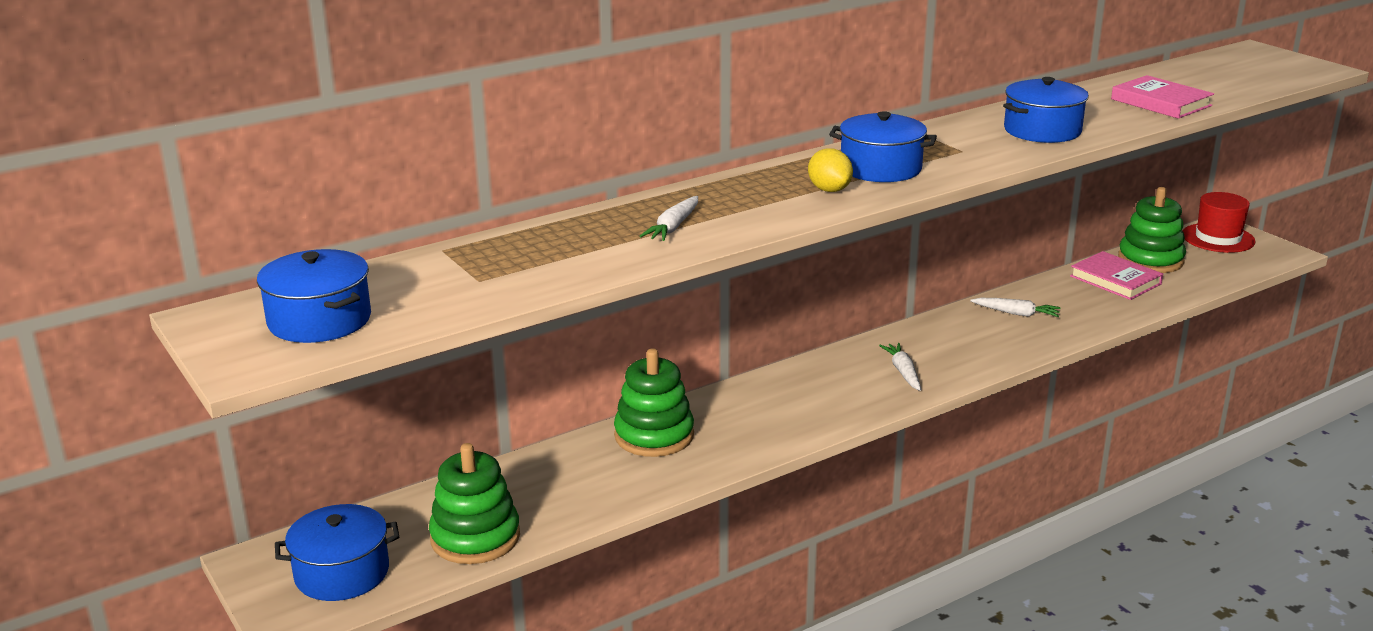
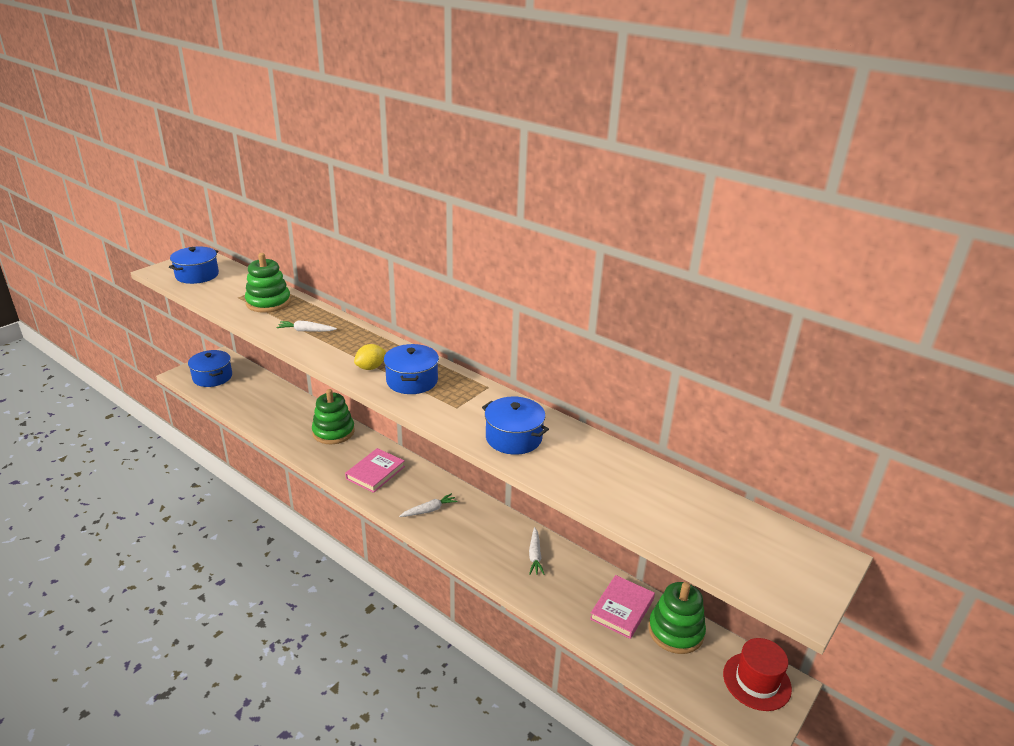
camera: 70 degrees right, 5 degrees up
(475, 537) = (239, 401): green stacking toy -> green stacking toy (268, 302)
(1161, 102) = (616, 494): pink book -> pink book (375, 472)

